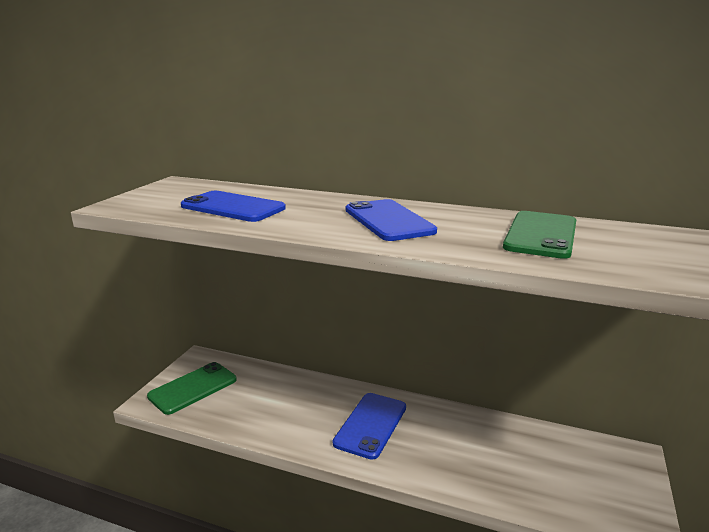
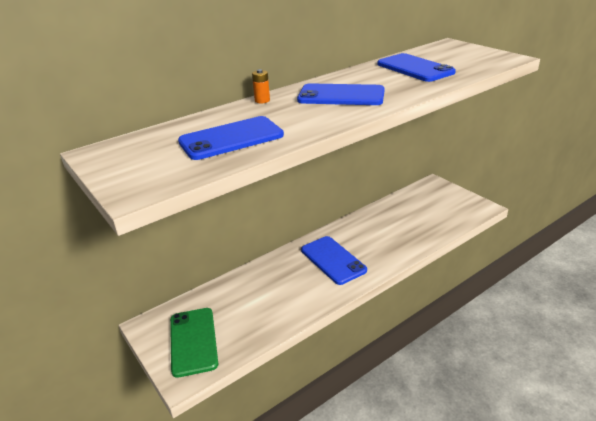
camera: 55 degrees left, 10 degrees up
(333, 198) = (262, 100): none -> orange battery
(541, 235) = (414, 68): green phone -> blue phone

